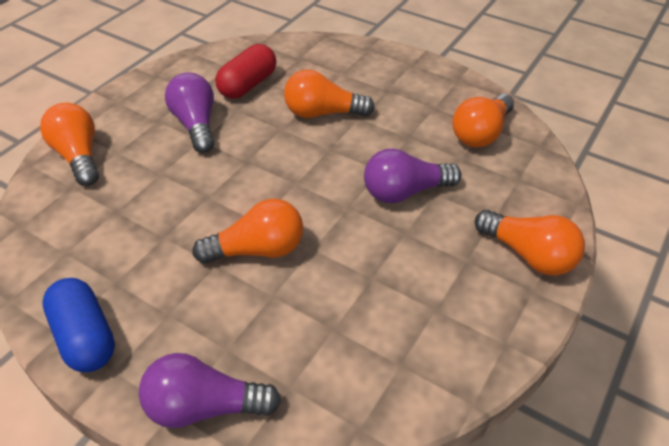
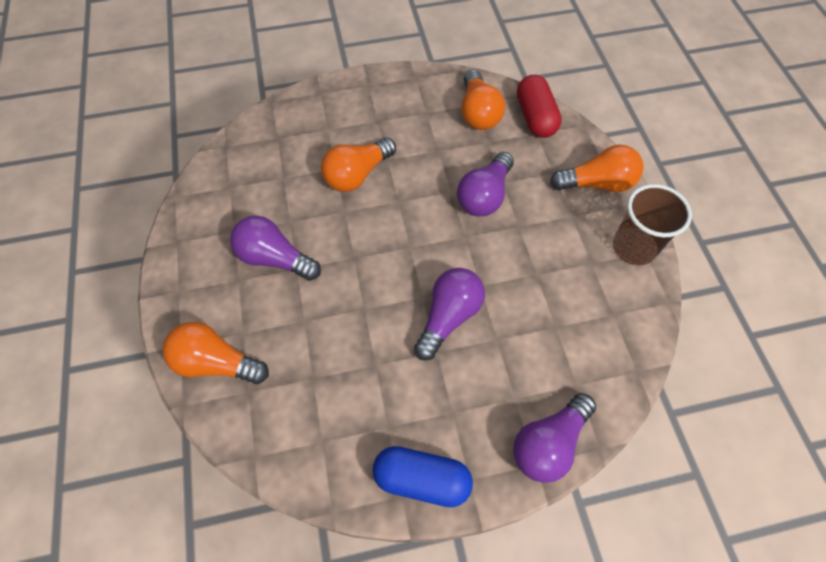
camera: 45 degrees left, 15 degrees up
(248, 85) = (269, 192): red capsule -> red capsule (535, 117)
(257, 250) = (448, 317): orange light bulb -> purple light bulb
(497, 330) = (633, 248): none -> brown cup

